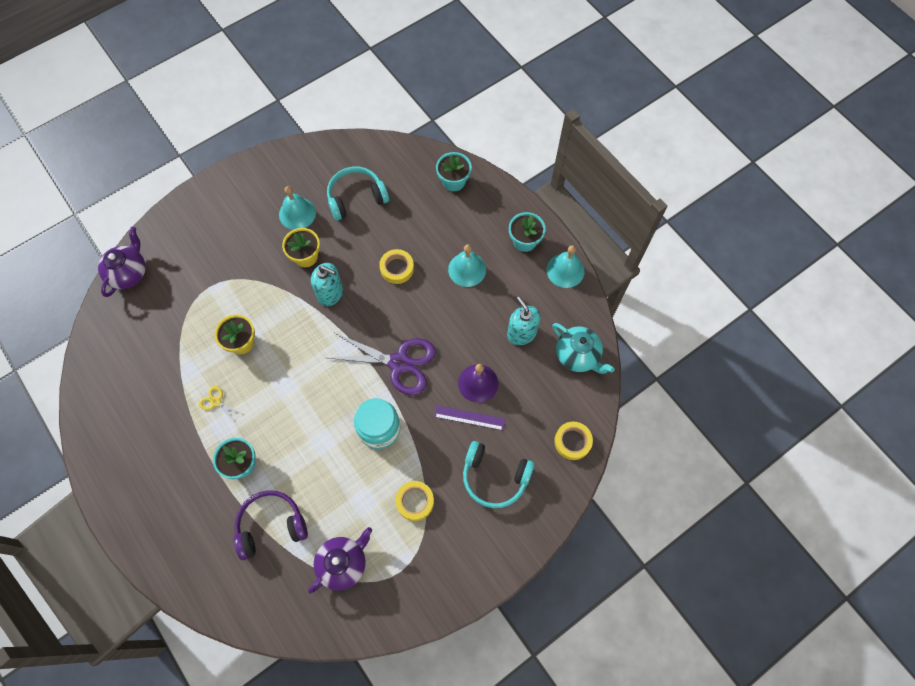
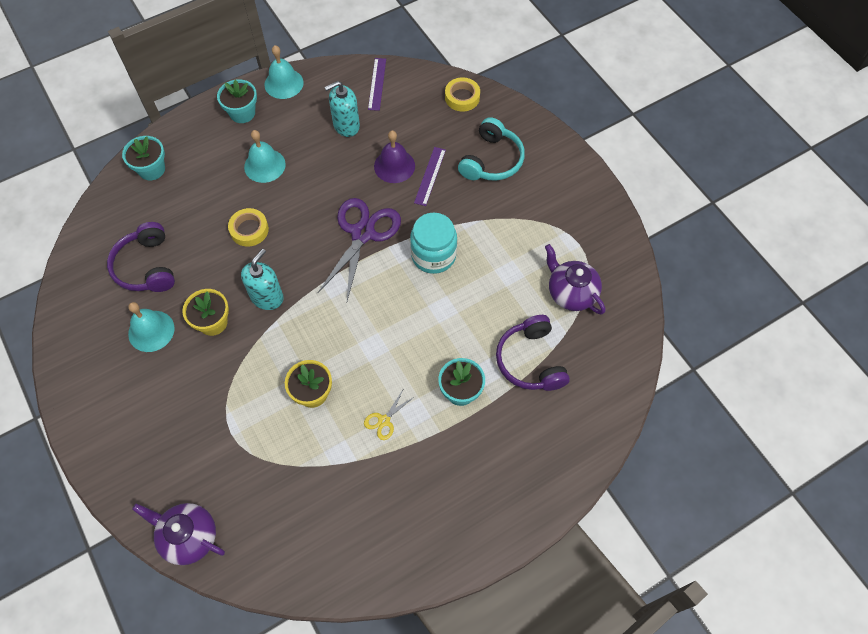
camera: 85 degrees left, 5 degrees down
(356, 197) = (146, 266): turquoise headphones -> purple headphones
(415, 501) = (511, 227): yellow tape -> none
(578, 355) = (377, 84): turquoise teapot -> purple ruler

